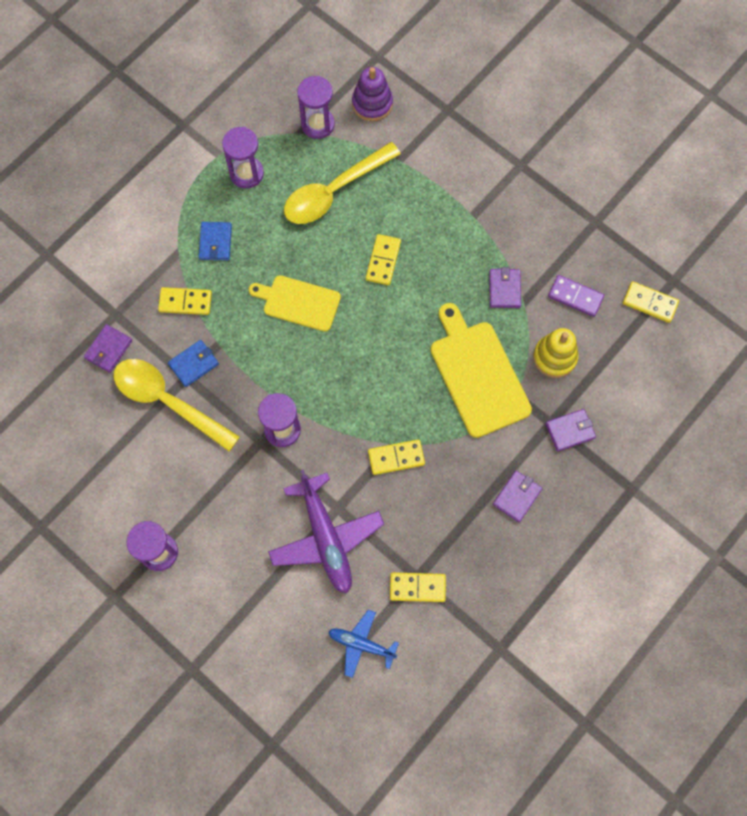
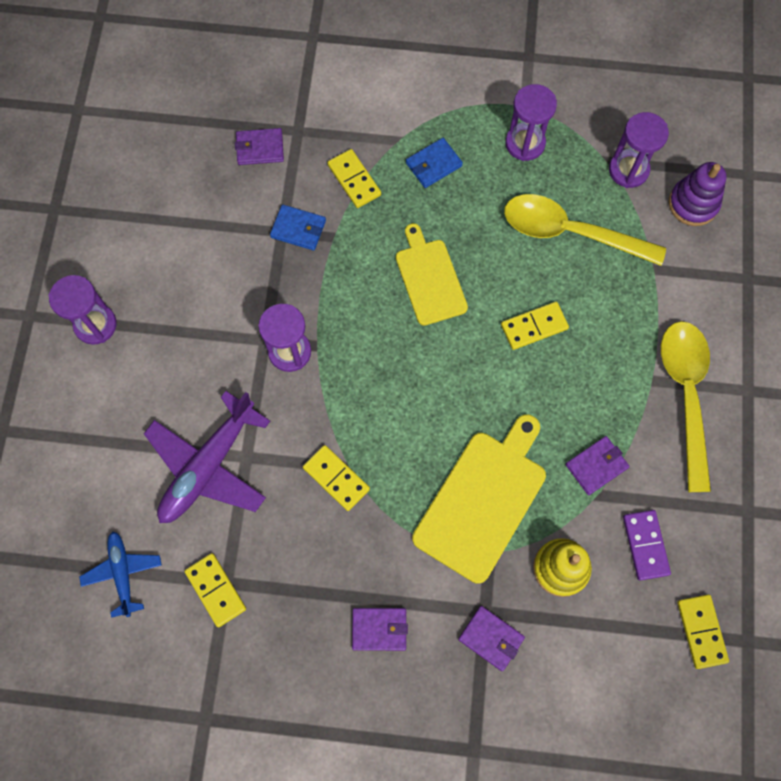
camera: 55 degrees right, 0 degrees up
(168, 401) = (246, 233): yellow spoon -> yellow spoon (685, 396)

